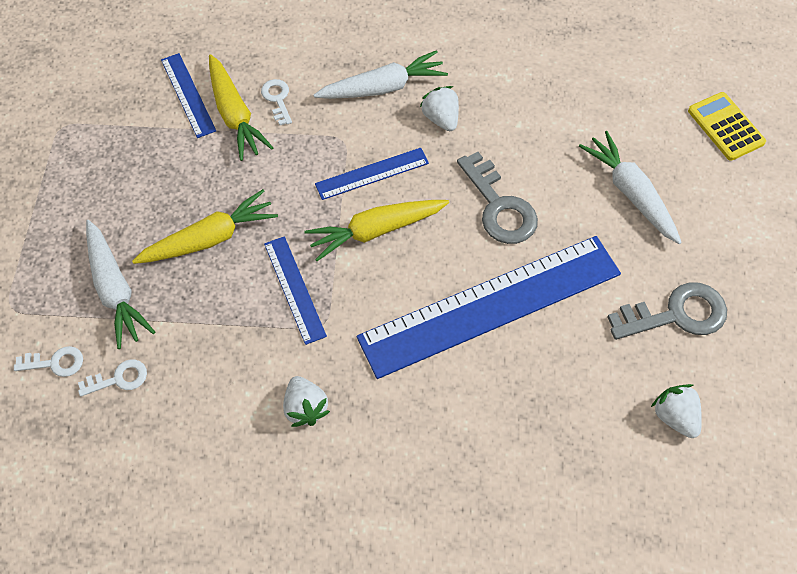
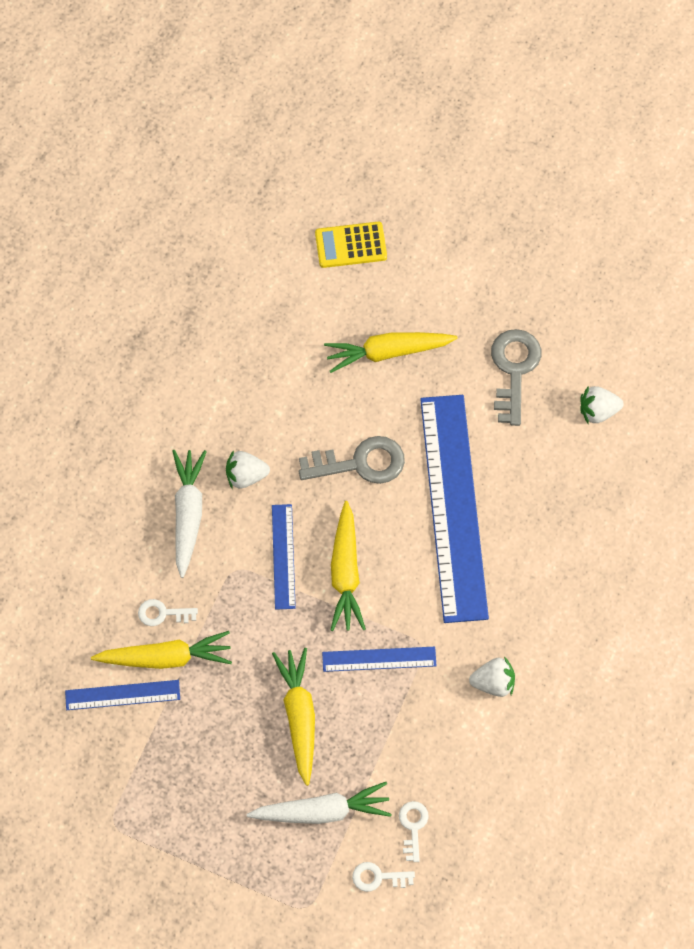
camera: 70 degrees left, 5 degrees up
(55, 363) = (378, 877): white key -> white key turned 105 degrees counterclockwise
(630, 193) = (388, 352): white carrot -> yellow carrot

